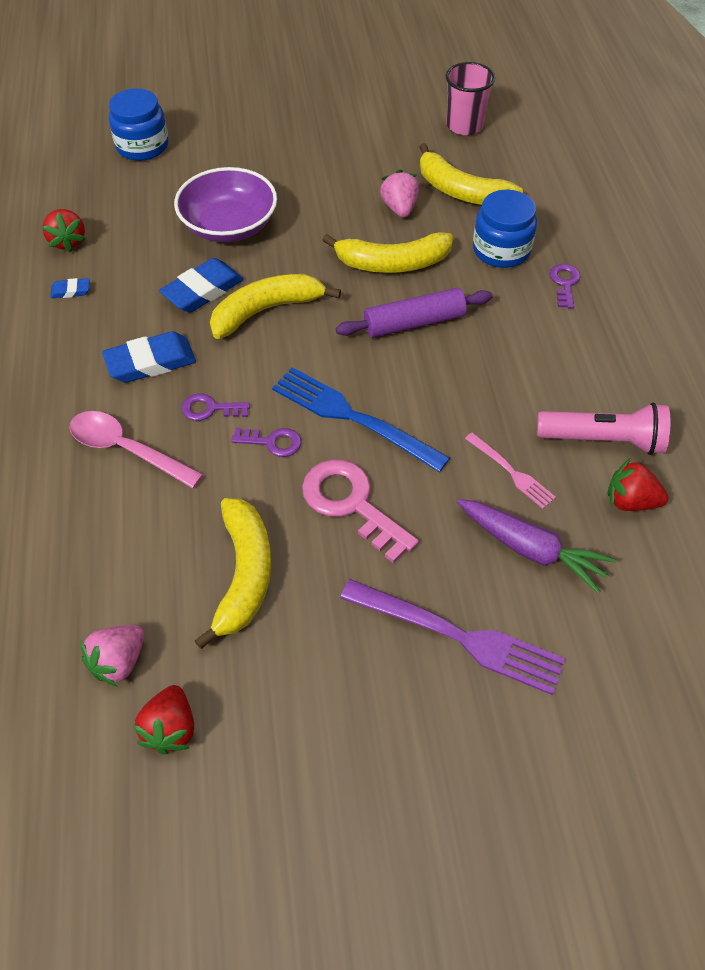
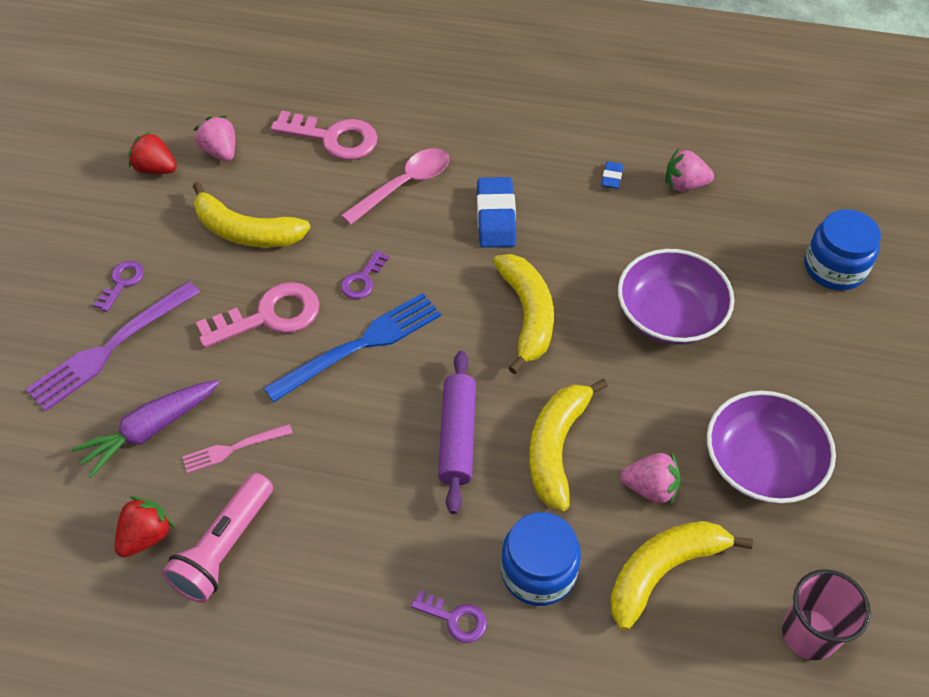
camera: 110 degrees right, 0 degrees up
(65, 544) = (333, 138): none -> pink key
(68, 241) = (684, 185): red strawberry -> pink strawberry
(203, 290) = (576, 272): blue eraser -> none
(210, 409) = (421, 246): purple key -> purple key (122, 283)
(348, 160) = (761, 463): none -> purple bowl

